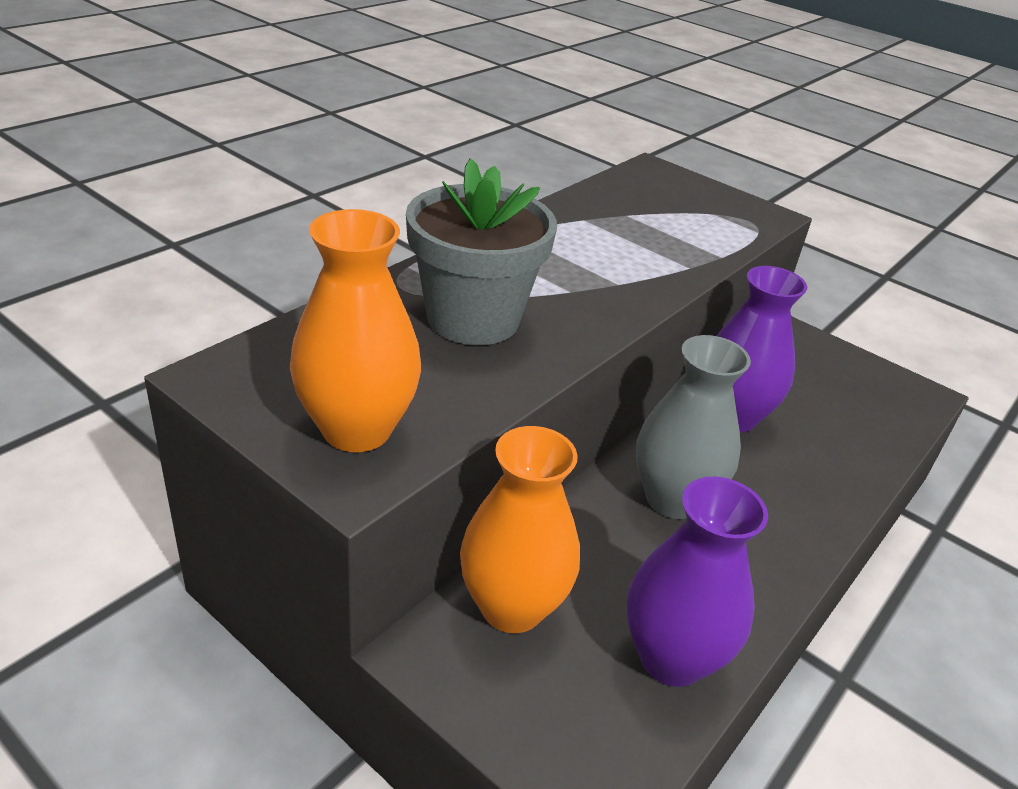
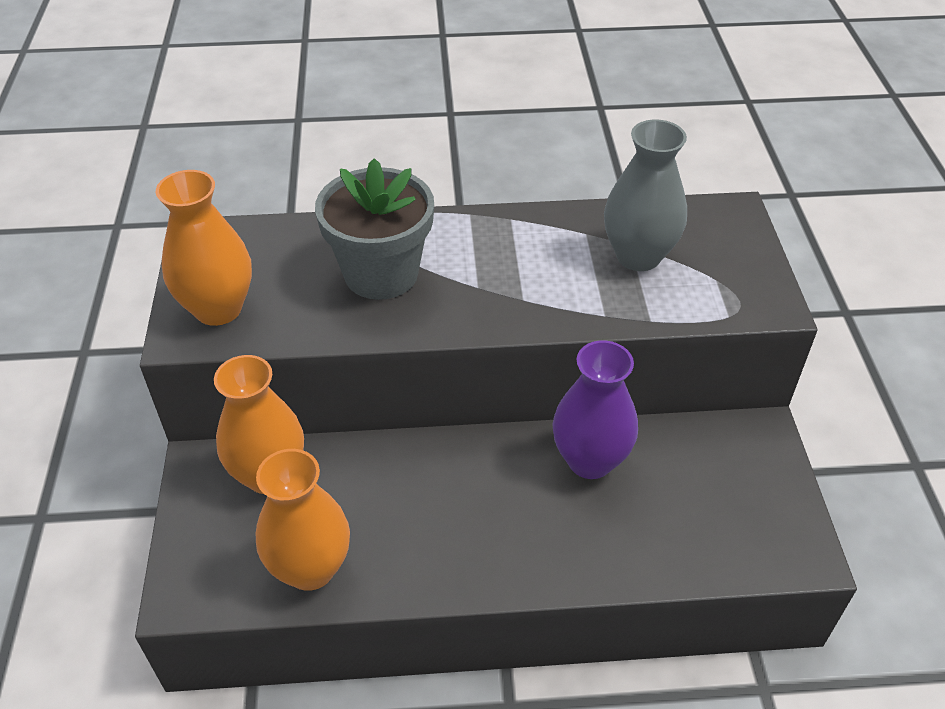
camera: 50 degrees right, 10 degrees up
(671, 658) = (310, 568): purple vase -> orange vase
(672, 499) = (453, 484): grey vase -> grey vase (638, 256)

